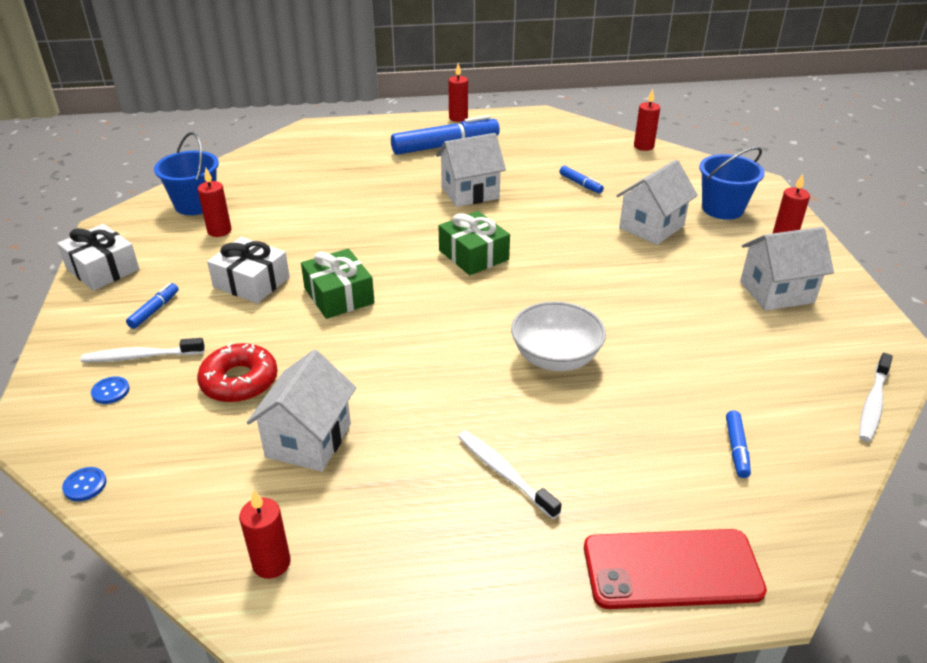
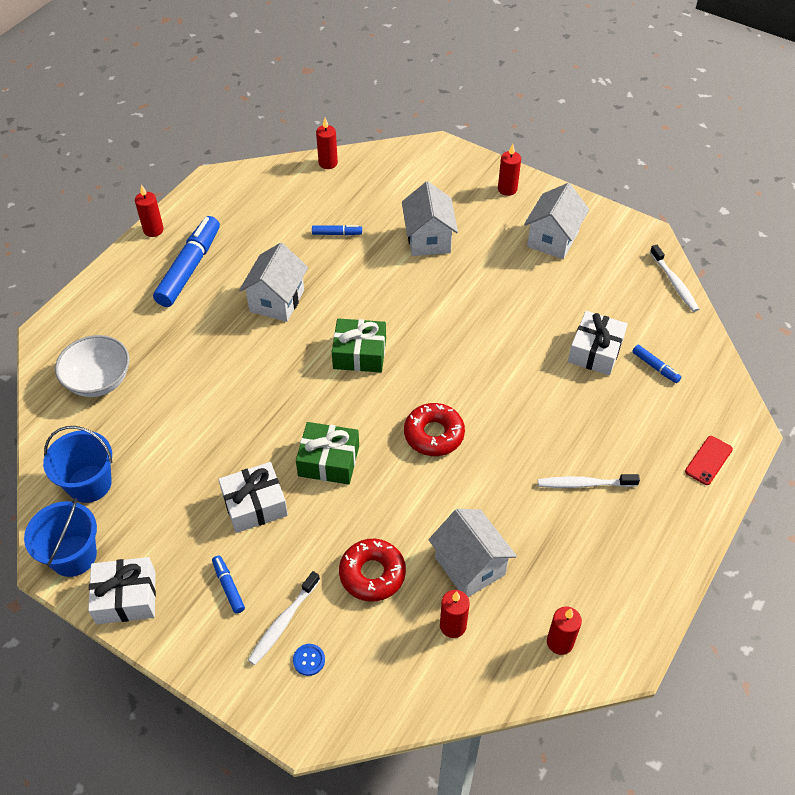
camera: 50 degrees left, 15 degrees up
(85, 485) = (402, 717): blue button -> none
(219, 231) = (154, 488): red candle -> red candle (453, 626)
(439, 338) = (434, 434): none -> red donut
(555, 358) = (510, 389): white bowl -> white bowl (99, 380)
(672, 569) = (708, 460): red phone -> red phone, size x0.52
(687, 391) = (595, 351): none -> white gift
(722, 209) = (447, 189): blue bucket -> blue bucket (73, 556)

